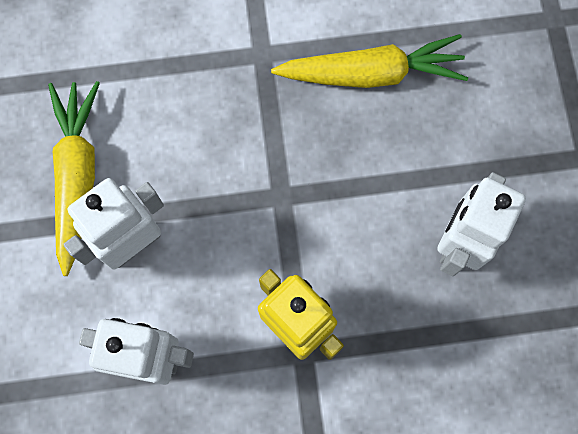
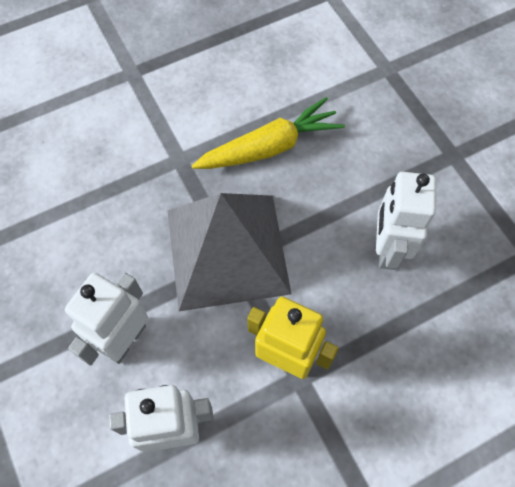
camera: 20 degrees left, 10 degrees down
(77, 176) = (59, 301): yellow carrot -> none
(277, 182) = (227, 250): none -> grey pyramid

